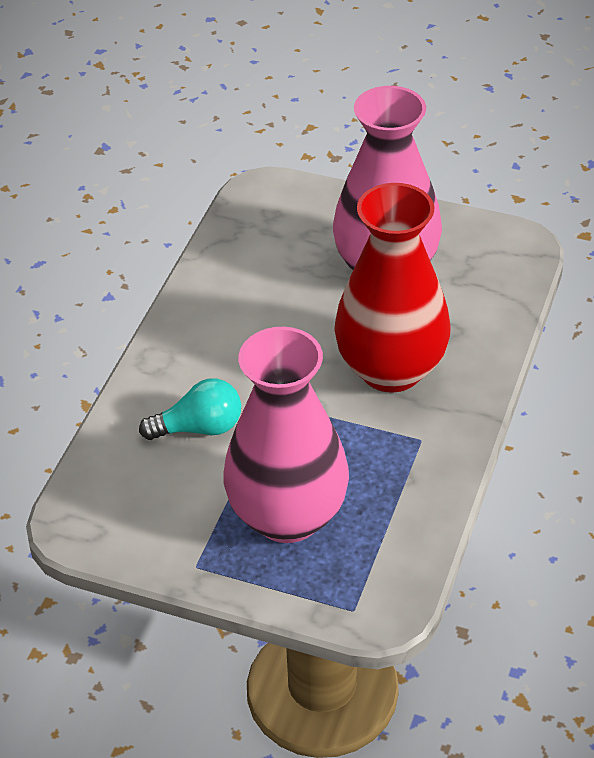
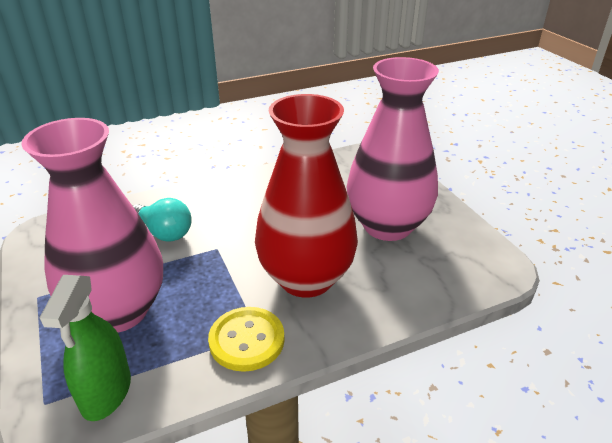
camera: 45 degrees right, 10 degrees down
(384, 566) = (106, 392): none -> green spray bottle
(422, 451) = (247, 340): none -> yellow button

